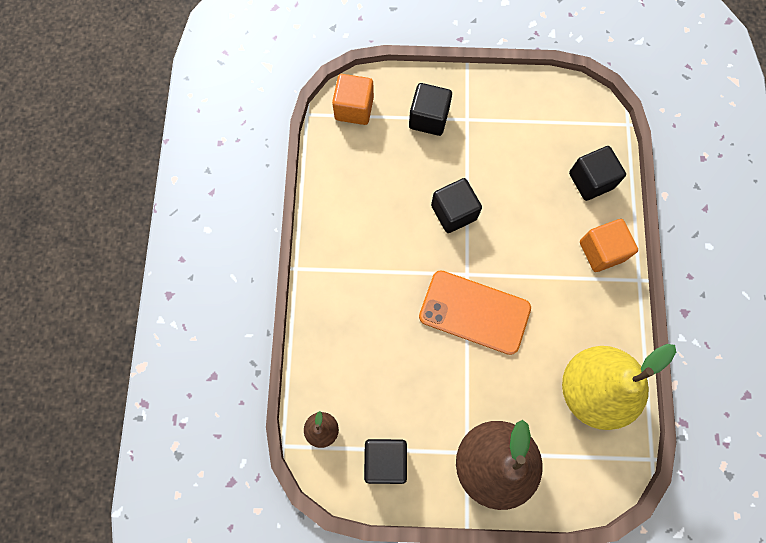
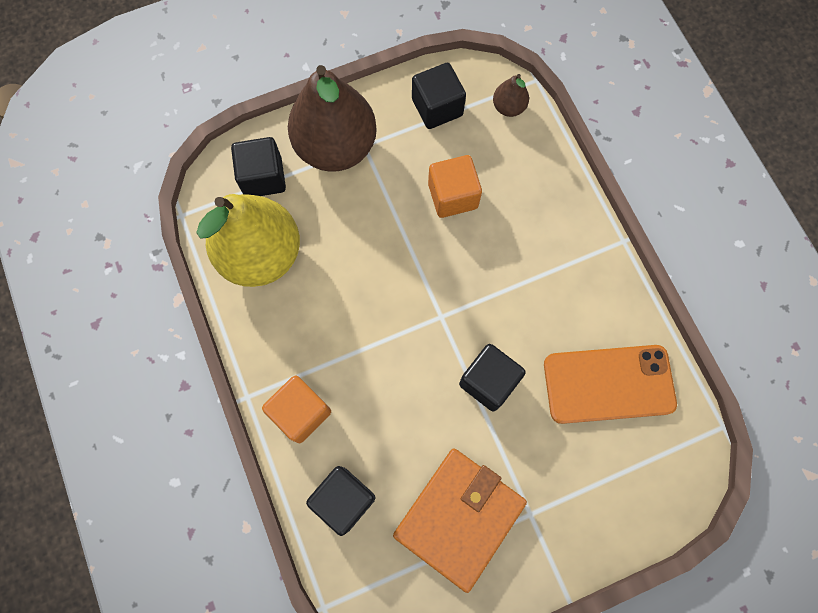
camera: 155 degrees right, 0 degrees up
(354, 108) = (673, 461): orange cube -> orange cube (453, 196)
(428, 118) = (577, 492): black cube -> black cube (263, 177)
(474, 312) = (415, 279): orange phone -> orange phone (608, 384)
(516, 137) = (459, 517): none -> orange wallet

